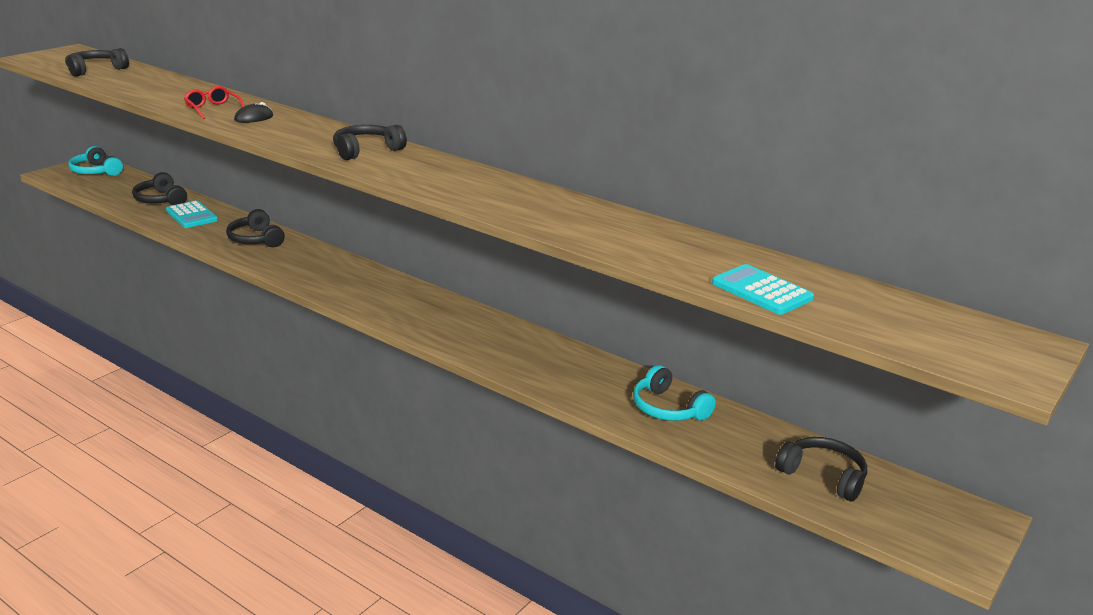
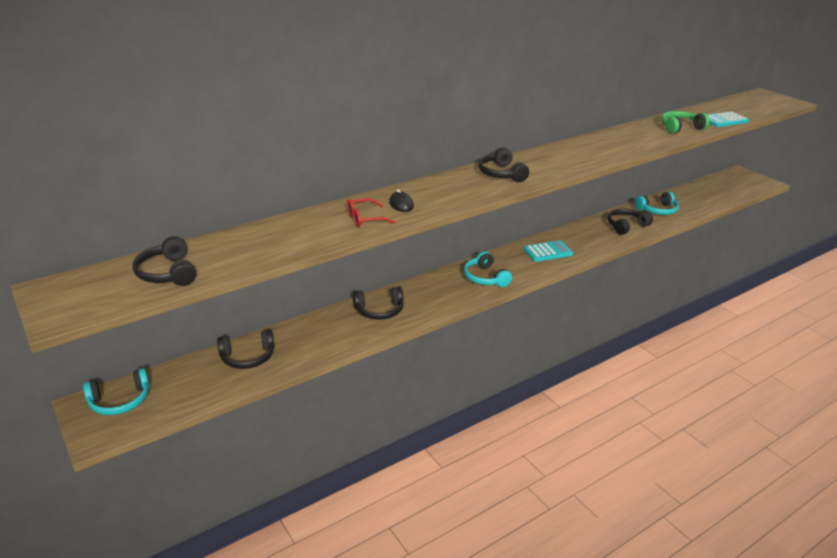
camera: 70 degrees left, 5 degrees up
(192, 215) = (303, 340): turquoise calculator -> turquoise calculator (547, 252)
(351, 285) = (485, 278): none -> turquoise headphones
(668, 252) = (680, 128): none -> green headphones
(823, 476) = (714, 192): black headphones -> black headphones (626, 226)

